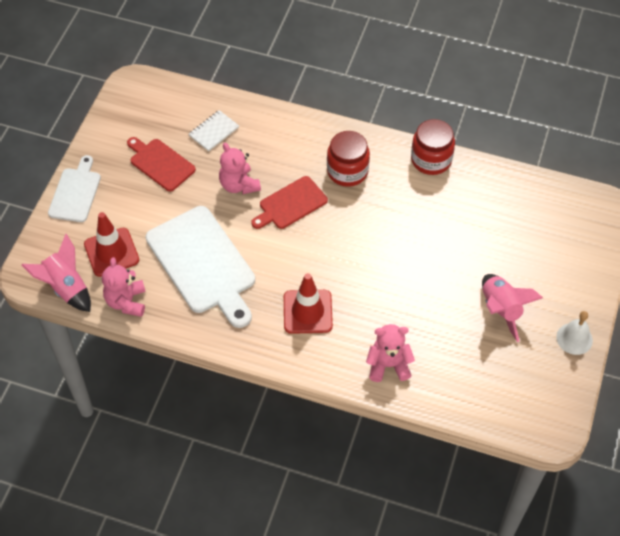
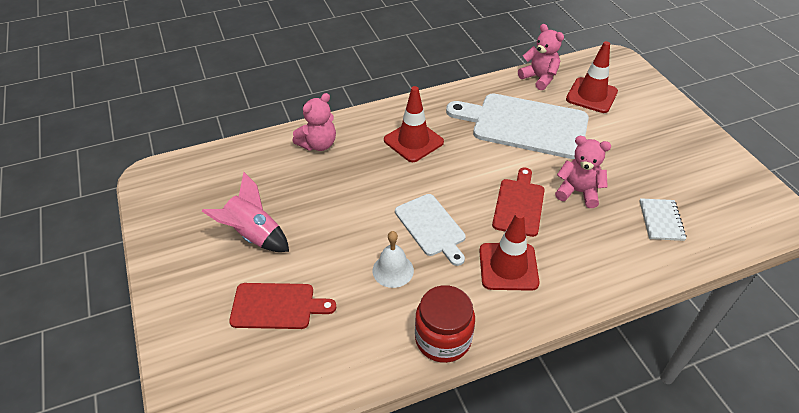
camera: 140 degrees right, 10 degrees down
(66, 288) = (585, 64): pink rocket -> none
(75, 192) = (673, 112): white cutting board -> white cutting board (431, 227)
(160, 163) = (656, 167): red cutting board -> red cutting board (277, 306)
(347, 171) = (508, 267): red jar -> red traffic cone
(574, 338) = (165, 252): white bell -> white bell (393, 270)

